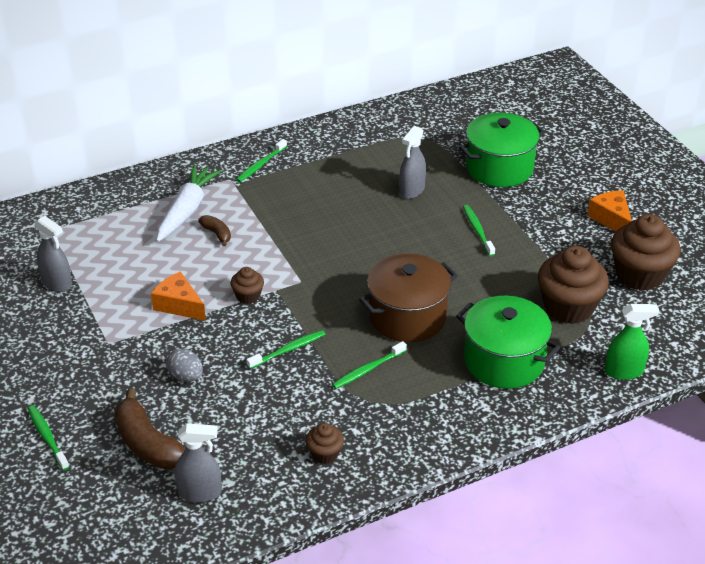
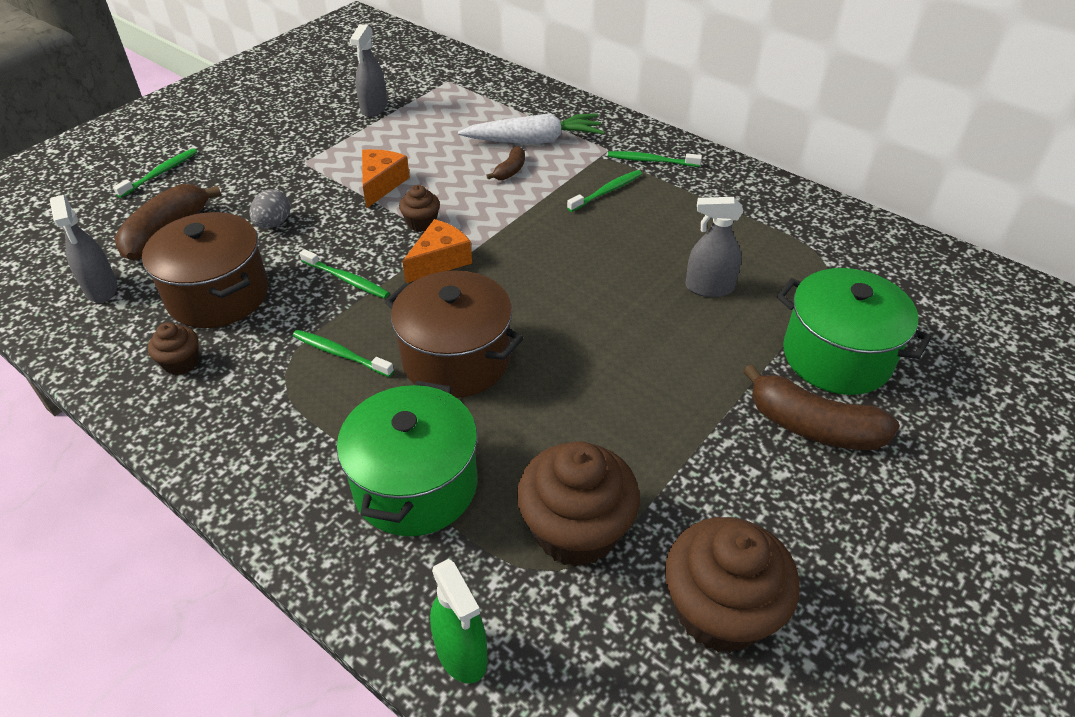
camera: 65 degrees right, 5 degrees up
(258, 423) = (218, 295): none -> brown pot
(477, 230) = (678, 374): green toothbrush -> green toothbrush (607, 191)
(544, 198) = (813, 426): none -> brown banana
(611, 219) = (834, 528): orange cheese -> orange cheese (439, 261)

